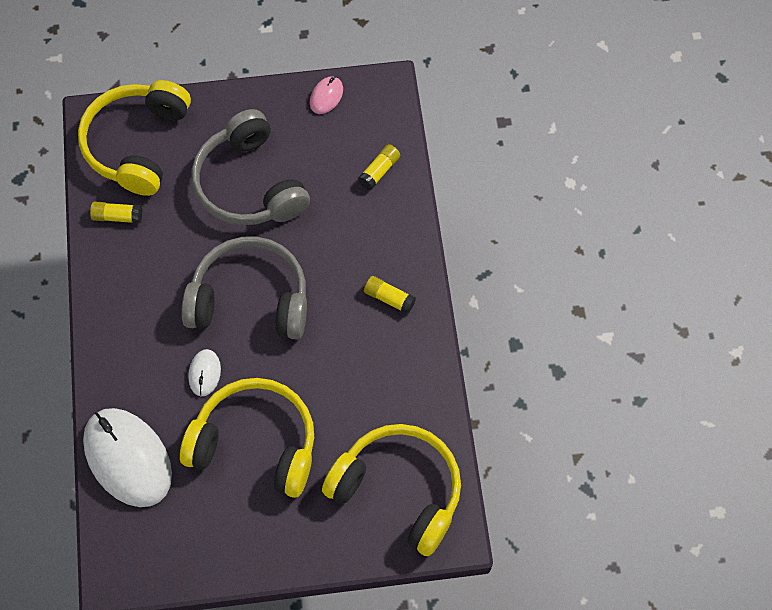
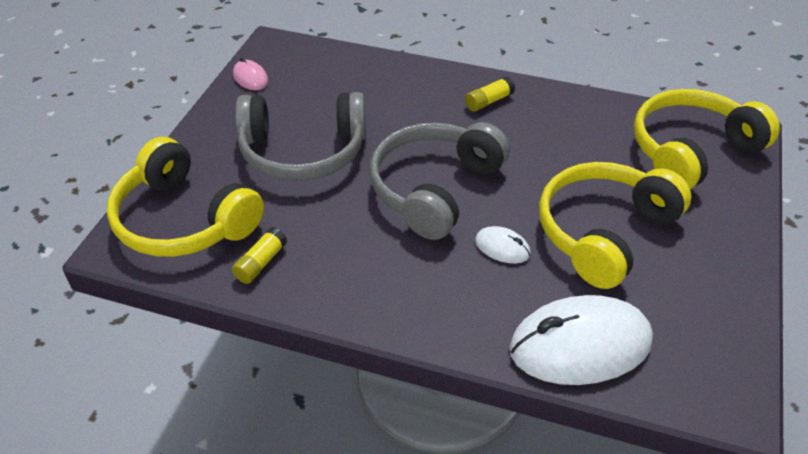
camera: 65 degrees left, 20 degrees down
(379, 171) = (355, 70): yellow glue stick -> none

